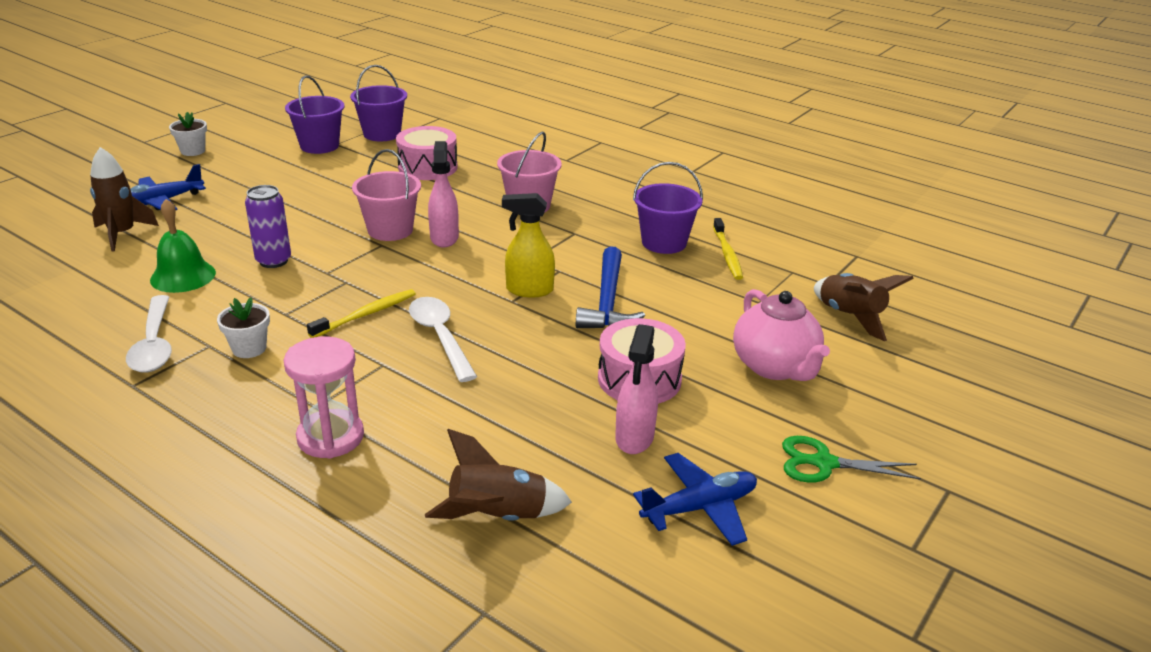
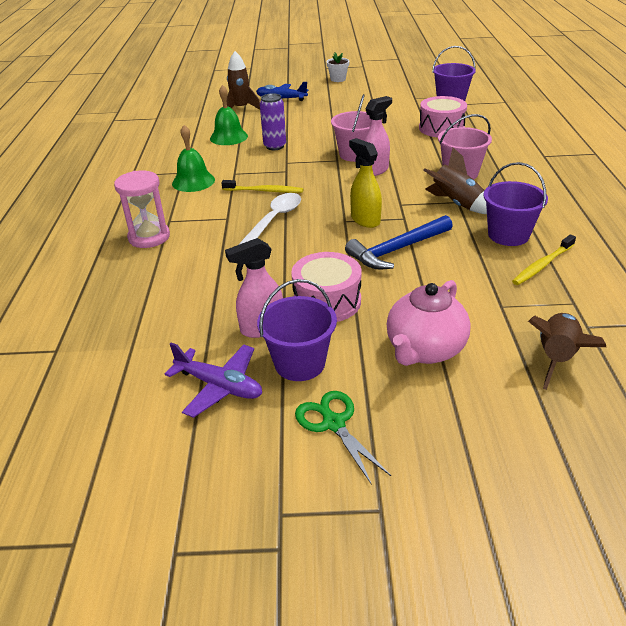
camera: 55 degrees right, 5 degrees up
(154, 344) = (167, 161): white spoon -> none
(249, 348) = (193, 181): white flower pot -> green bell
(319, 146) = (403, 96): purple bucket -> purple bucket (299, 363)
(497, 516) = (136, 316): brown rocket -> brown rocket (456, 204)
(699, 508) = (219, 386): blue plane -> purple plane

